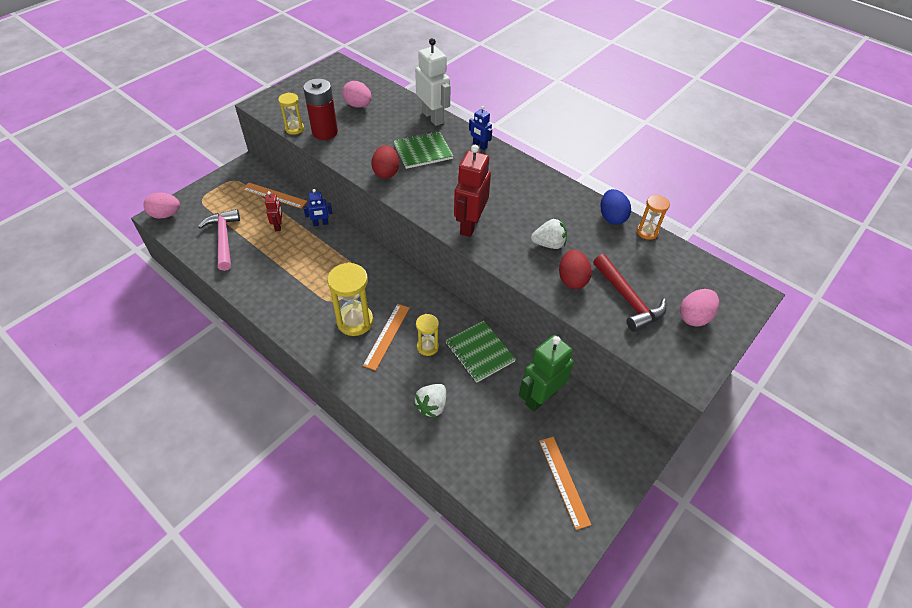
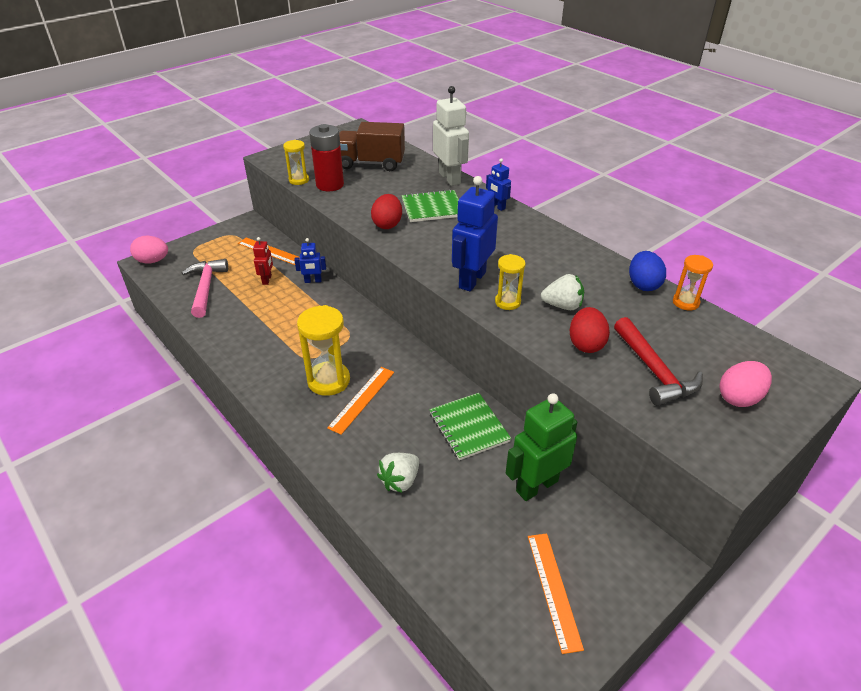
camera: 10 degrees right, 10 degrees down
(358, 105) = (371, 163): pink egg -> brown truck
(427, 347) = (407, 415): yellow hourglass -> yellow hourglass (507, 302)
(469, 225) = (472, 280): red robot -> blue robot

